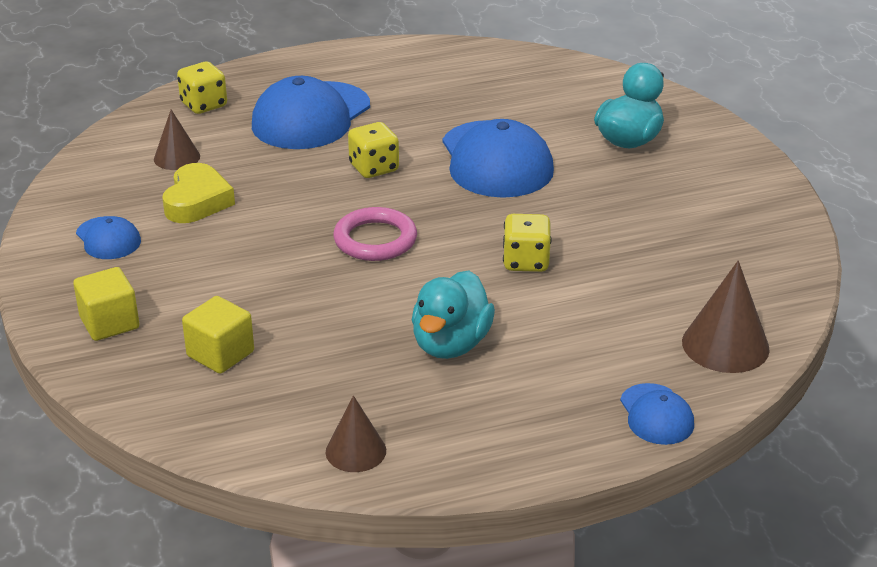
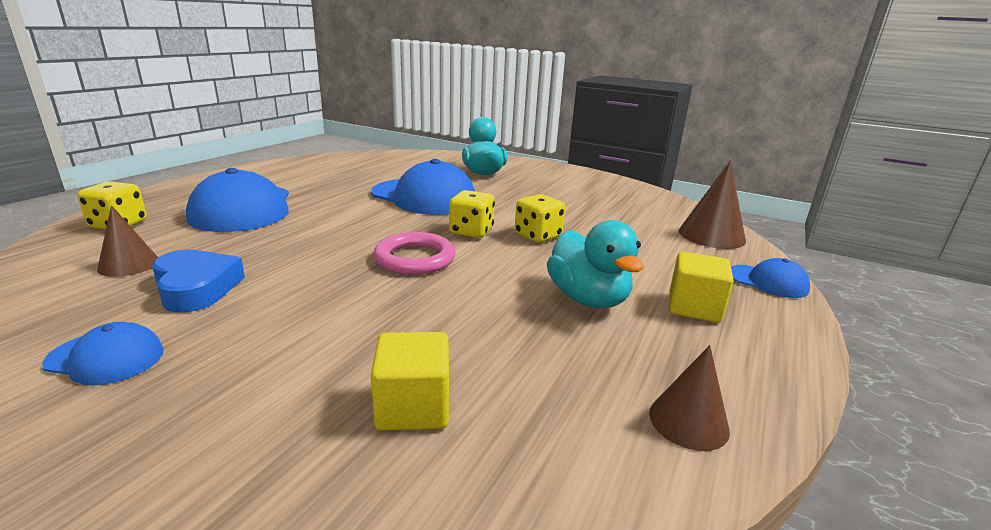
camera: 45 degrees left, 10 degrees down
(109, 323) = (212, 450): yellow cube -> yellow cube (694, 308)
(197, 201) = (196, 288): yellow heart -> blue heart
(374, 168) = (343, 221): yellow dice -> yellow dice (471, 232)

